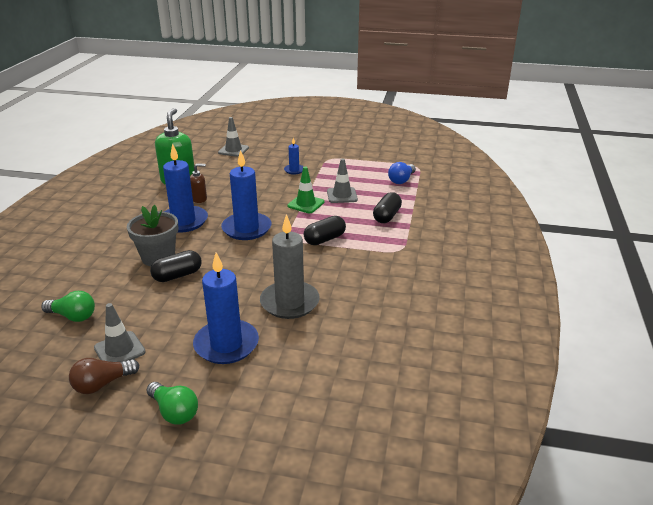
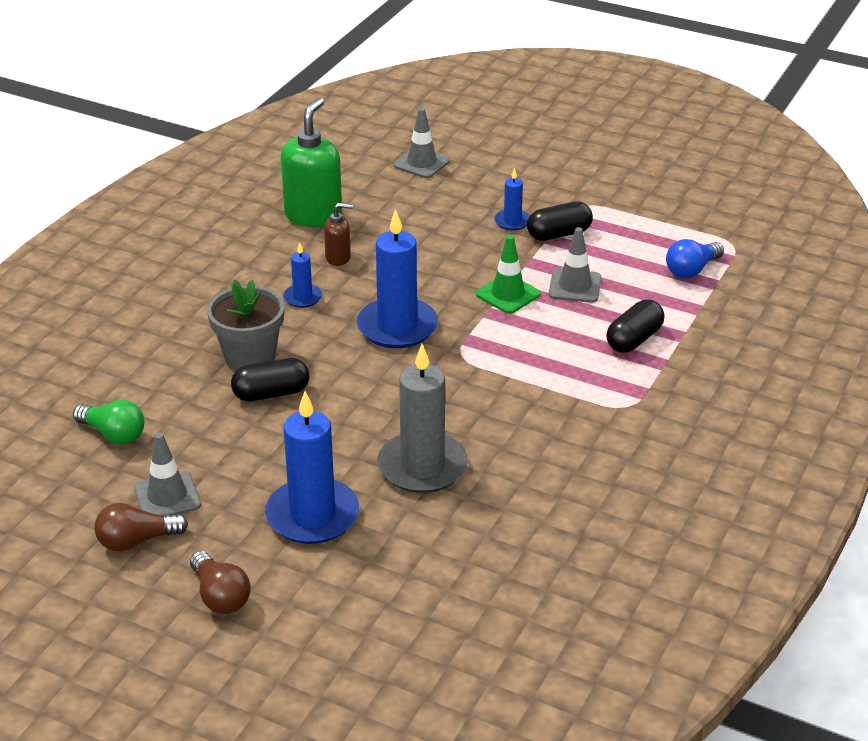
camera: 15 degrees right, 5 degrees up
(174, 412) = (220, 596): green light bulb -> brown light bulb
(183, 221) = (303, 297): blue candle -> blue candle, size x0.49
(325, 239) = (514, 367): black capsule -> black capsule (559, 234)

